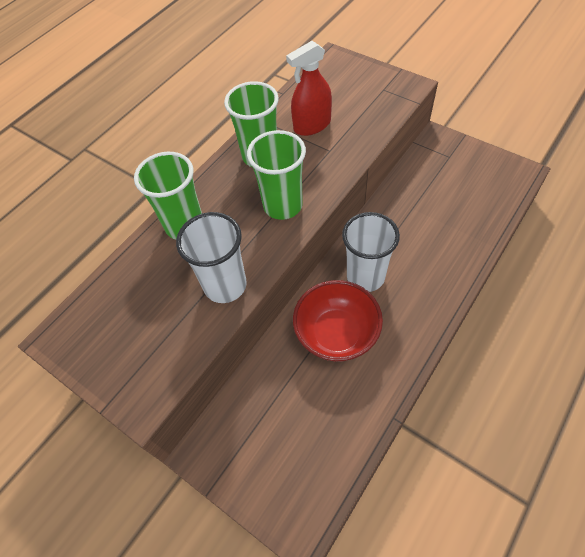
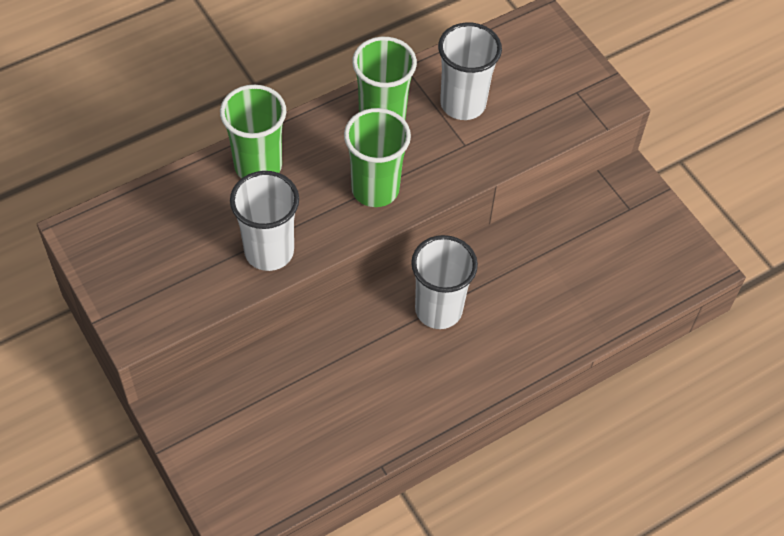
camera: 15 degrees right, 0 degrees up
(312, 125) = (463, 104): red spray bottle -> white cup
(336, 334) = (370, 357): red bowl -> none

